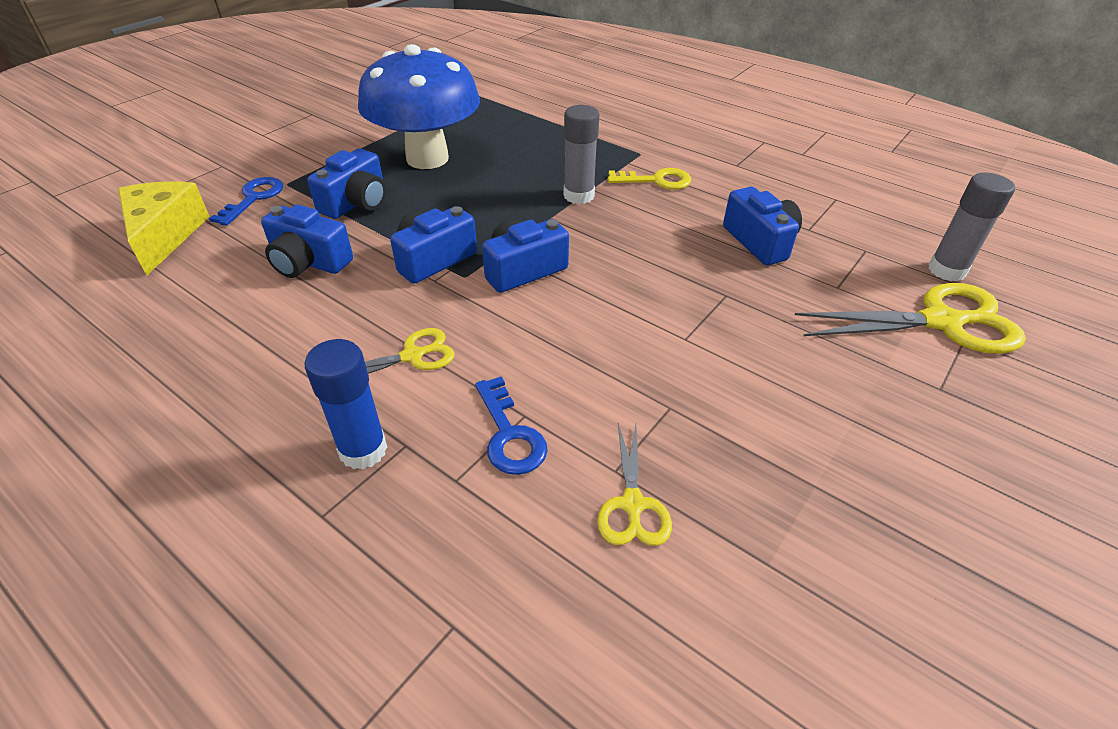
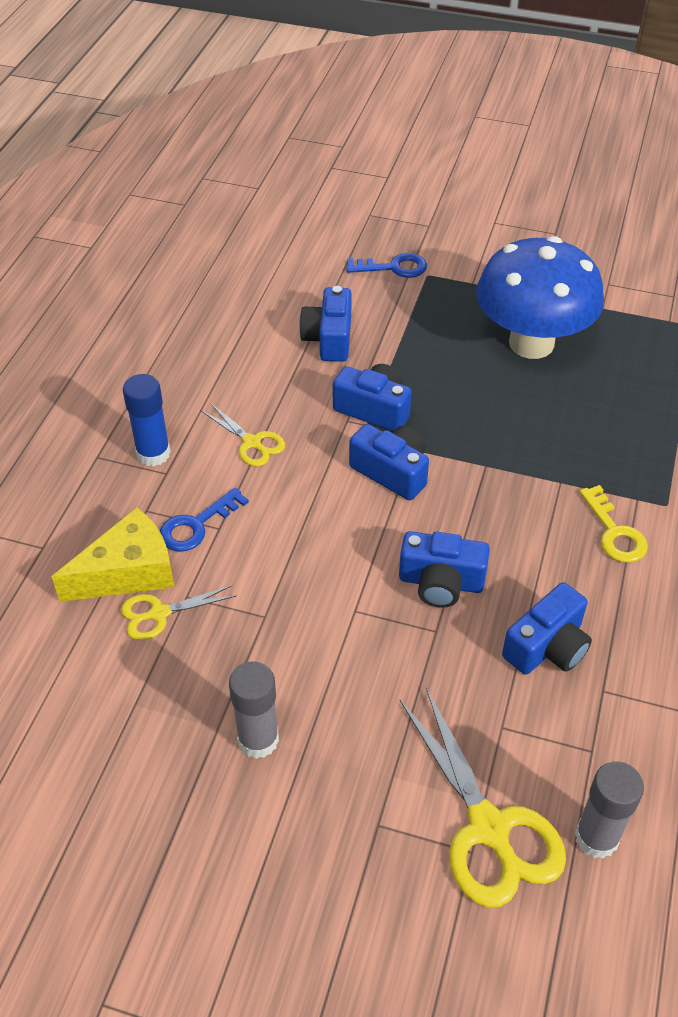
camera: 70 degrees right, 5 degrees up
(165, 235) = (318, 248): yellow cheese -> yellow cheese (128, 572)
(356, 203) = (426, 329): blue camera -> blue camera (441, 582)
(579, 195) = (540, 476): grey glue stick -> grey glue stick (258, 740)

